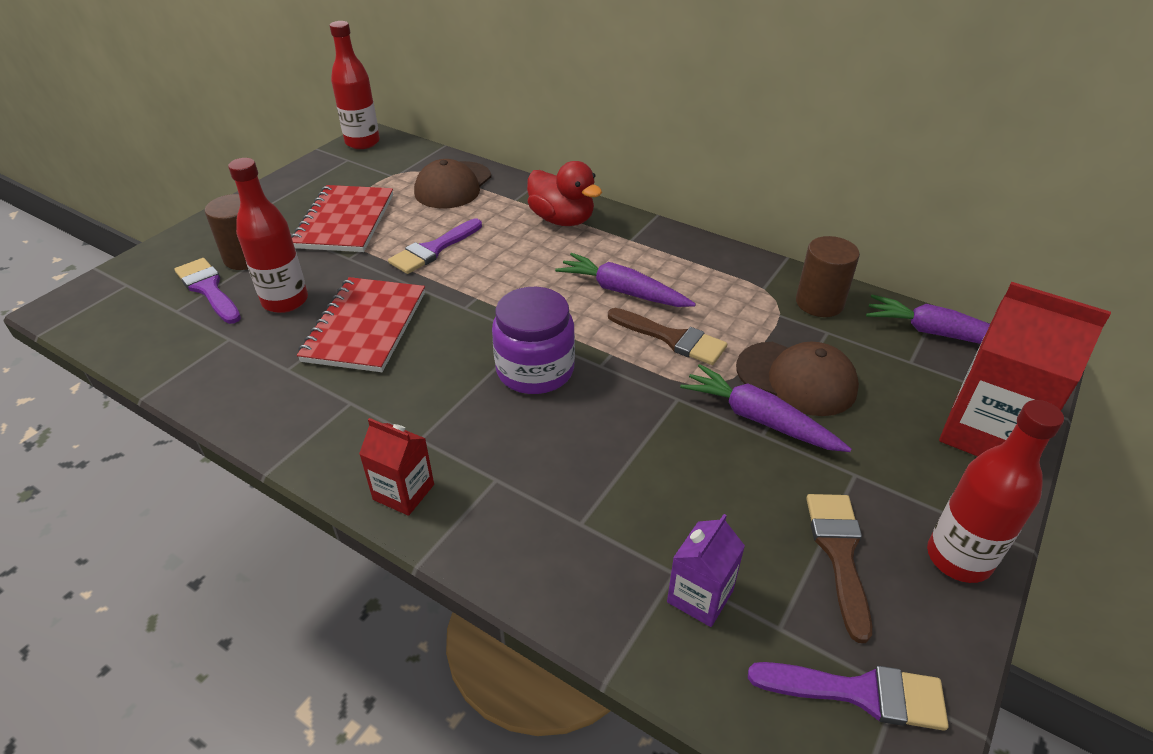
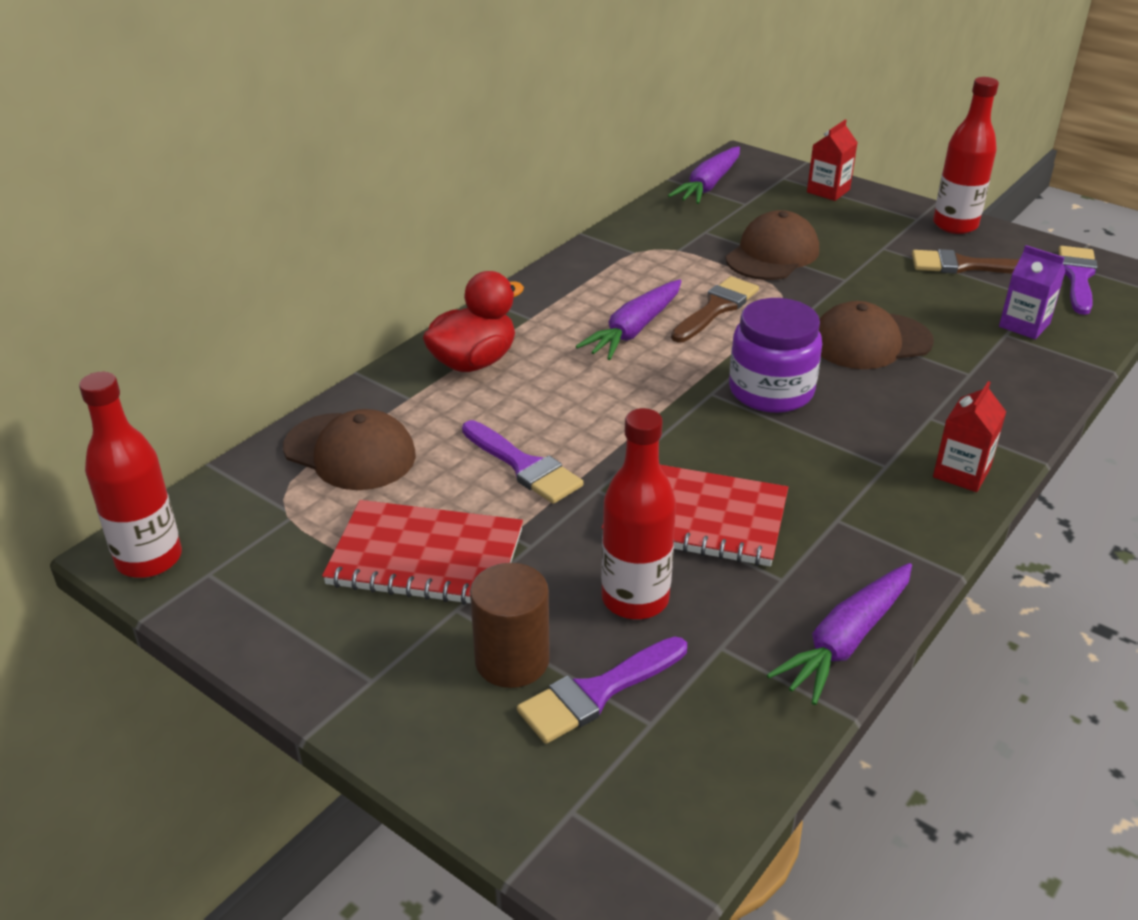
camera: 85 degrees left, 5 degrees down
(632, 444) = (870, 342): none -> brown cap
(759, 419) = (827, 278): purple carrot -> purple carrot (845, 641)
(819, 303) = (661, 228): brown cylinder -> none
(988, 433) = (828, 191): red carton -> red carton, size x0.53

